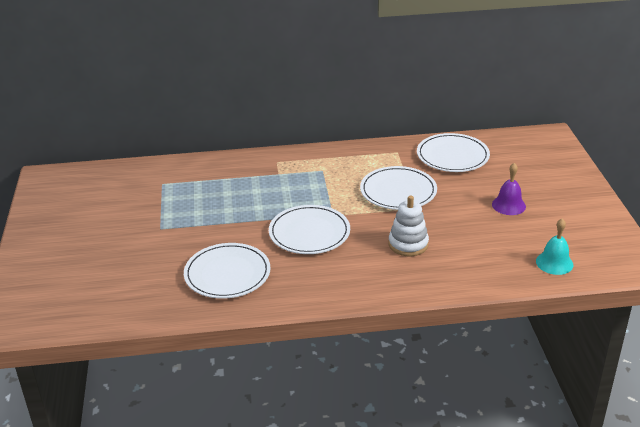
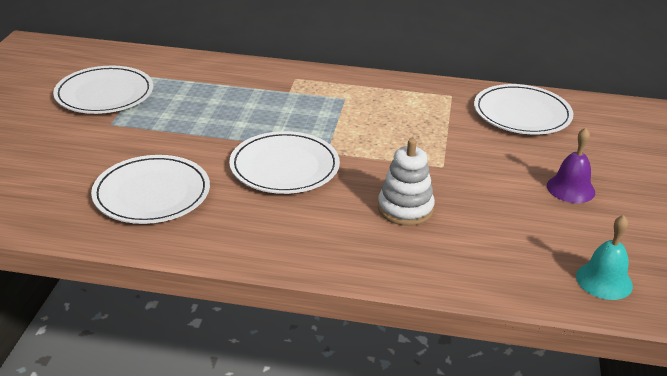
camera: 15 degrees right, 0 degrees up
(398, 191) = (427, 141): white plate -> white plate (104, 94)

